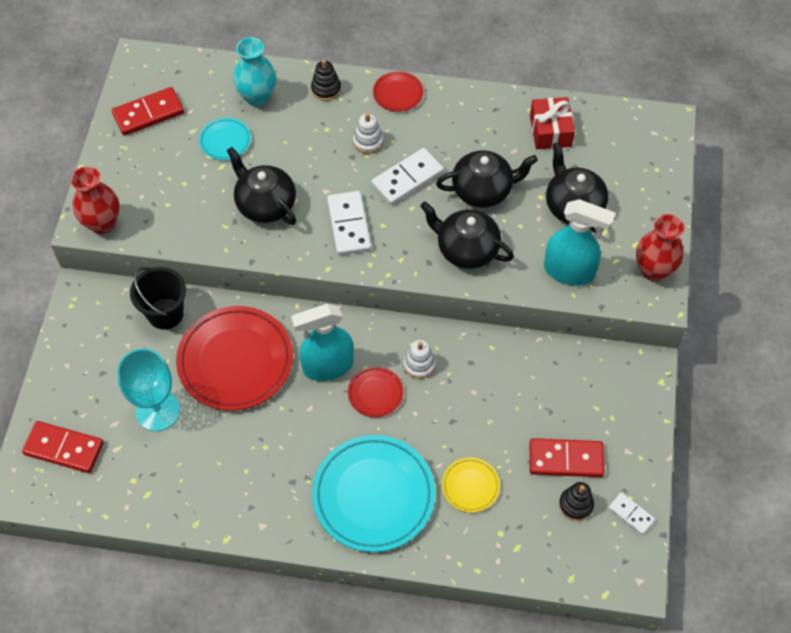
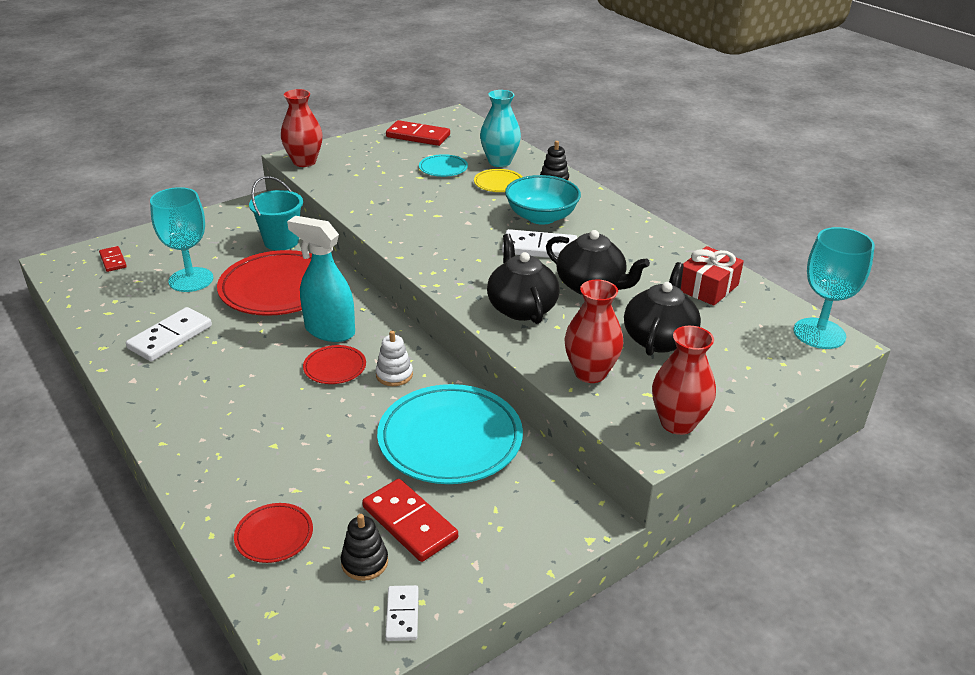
camera: 45 degrees right, 25 degrees down
(64, 448) = (113, 260): red domino -> red domino, size x0.57
(165, 313) = (281, 241): black bucket -> turquoise bucket
(265, 204) = (415, 206): black teapot -> none
(349, 225) = (454, 246): white domino -> white domino (170, 337)
(368, 142) = (541, 217): white stacking toy -> turquoise bowl
(373, 495) = (228, 422): turquoise plate -> turquoise plate (450, 439)
(398, 93) = (605, 207): red plate -> red plate (274, 535)
(470, 486) = (304, 475): yellow plate -> yellow plate (498, 183)
(569, 271) = (590, 373): turquoise spray bottle -> red vase
(650, 123) = (819, 333): none -> turquoise goblet

